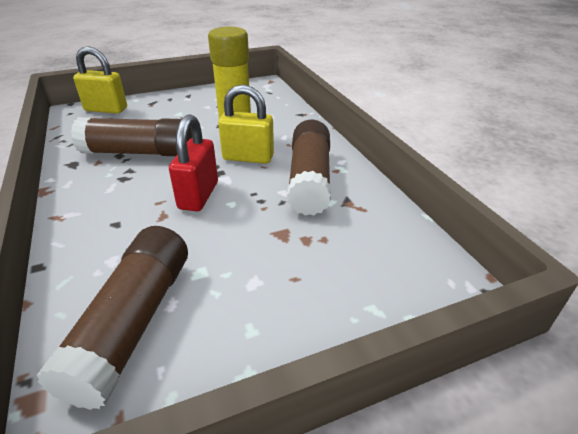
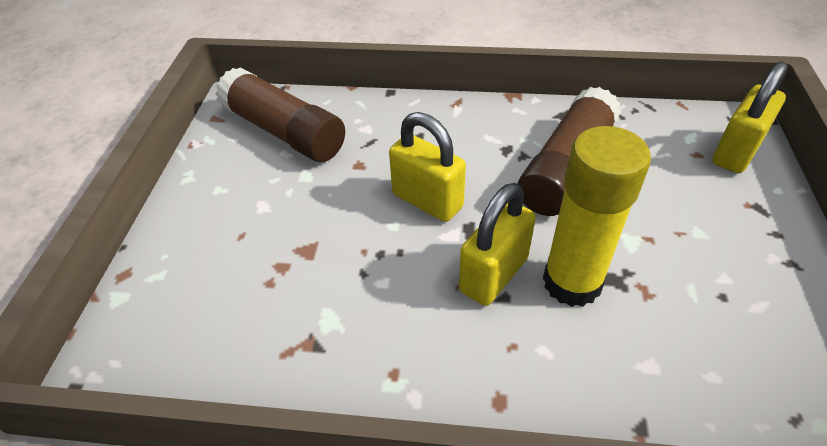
camera: 120 degrees right, 10 degrees up
(198, 195) = (427, 201): red padlock -> yellow padlock
(309, 179) = (390, 324): brown glue stick -> none

